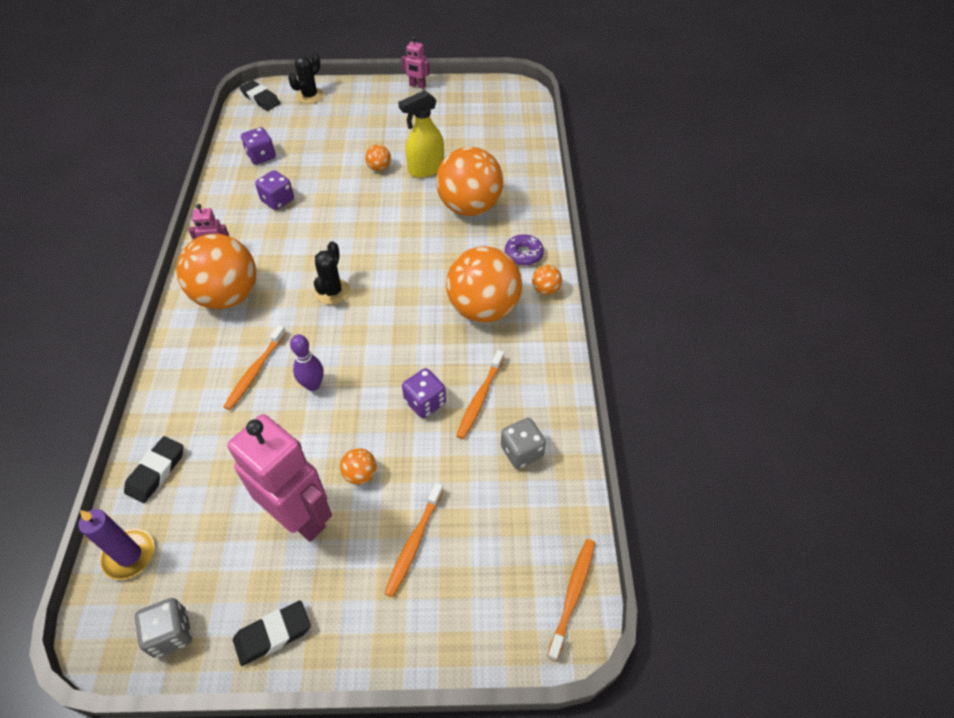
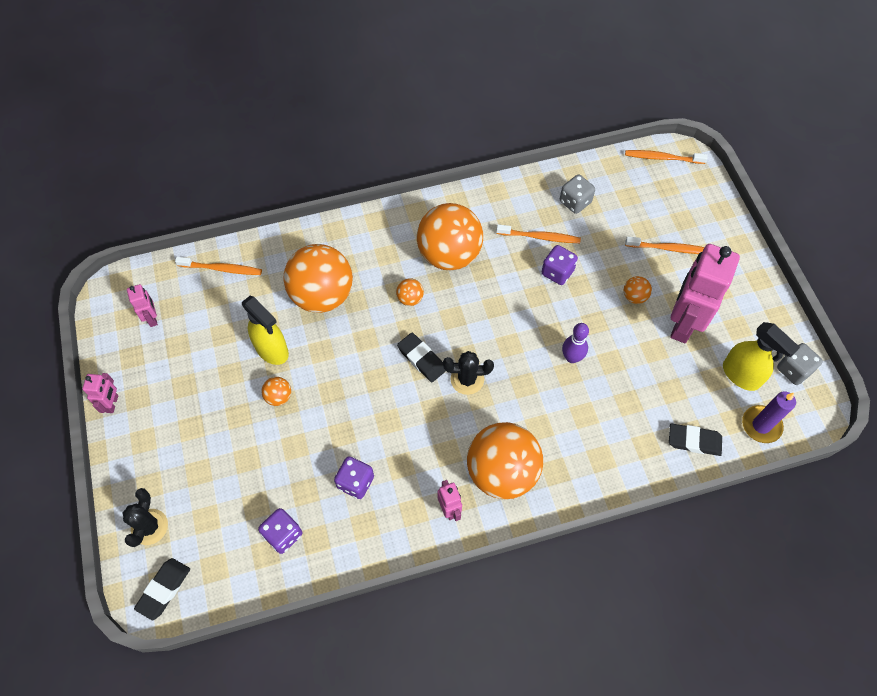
camera: 105 degrees left, 10 degrees up
(200, 559) = (741, 375): none -> yellow spray bottle
(255, 371) = (576, 408): orange toothbrush -> orange toothbrush (222, 269)
(273, 634) = (763, 309): black eraser -> black eraser (422, 359)
(310, 96) = (149, 527): black cactus -> black cactus turned 75 degrees clockwise
(486, 109) = (152, 318): none -> pink robot
(523, 254) = (375, 238): purple donut -> none
(545, 289) = (413, 215): orange ball -> orange ball (410, 299)

